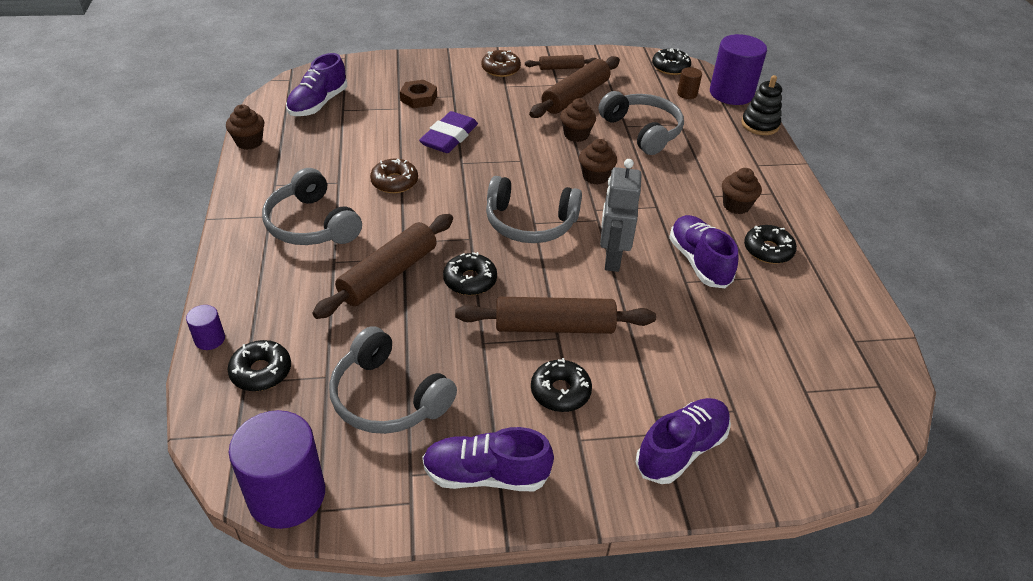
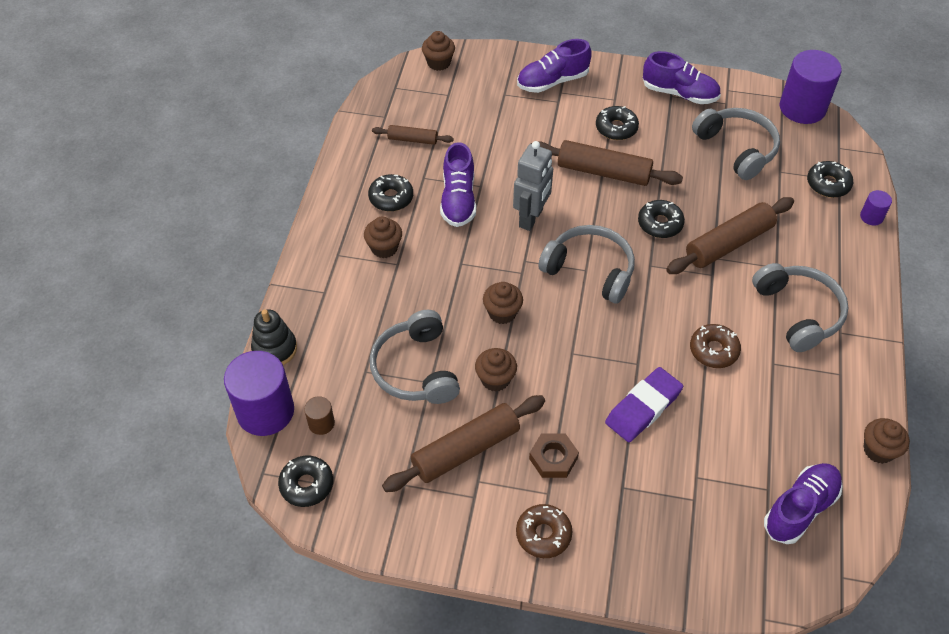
camera: 160 degrees left, 10 degrees up
(418, 98) = (668, 492): brown nut -> brown nut (553, 458)
(561, 68) = (458, 518): brown rolling pin -> brown rolling pin (412, 140)
(858, 442) = (438, 63): none -> brown cupcake

